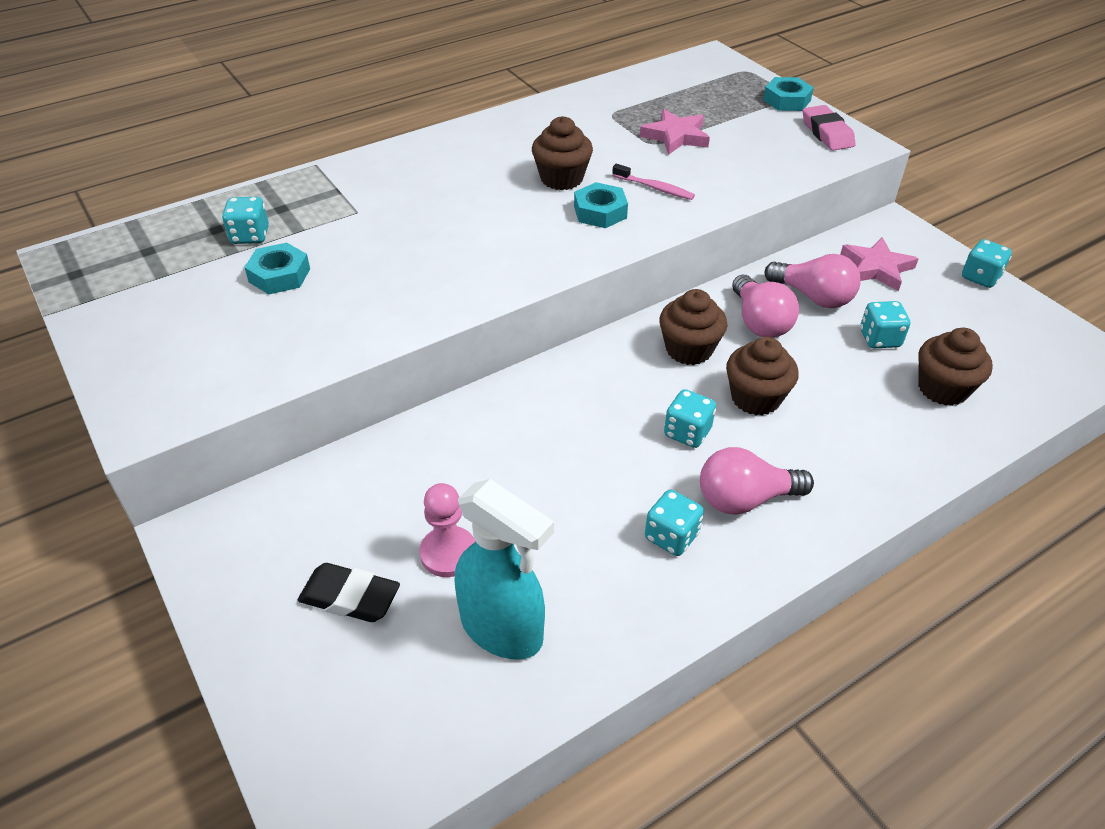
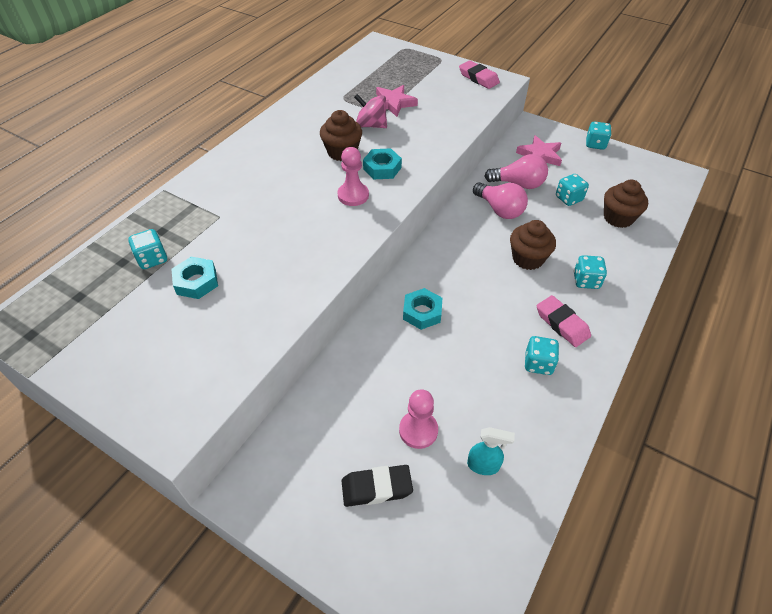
camera: 25 degrees left, 5 degrees up
(503, 630) = (483, 465): turquoise spray bottle -> turquoise spray bottle, size x0.52
(537, 234) = (353, 195): none -> pink pawn
(625, 156) = (371, 125): none -> pink spinning top
(655, 188) = (404, 142): pink toothbrush -> none
(687, 432) = (505, 294): turquoise dice -> turquoise dice (586, 281)
(689, 349) = (472, 241): brown cupcake -> none
(745, 499) = (562, 324): pink light bulb -> pink eraser
(786, 100) = (441, 62): turquoise nut -> turquoise nut (422, 312)

